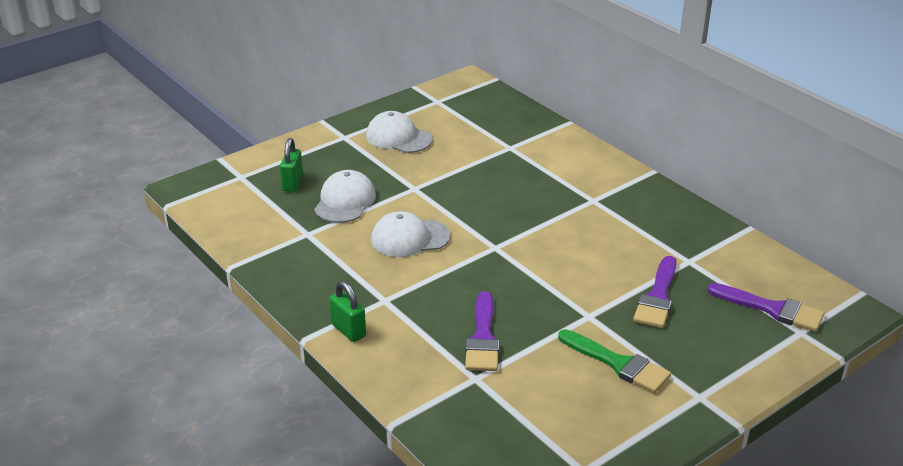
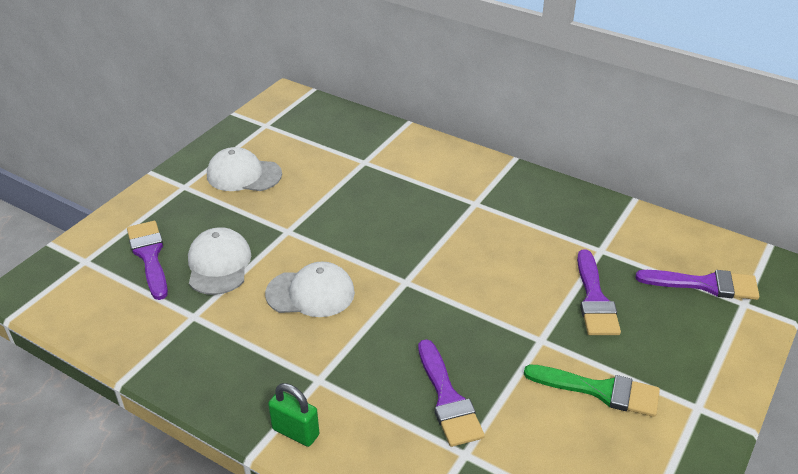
camera: 20 degrees left, 5 degrees up
(292, 183) = (149, 255): green padlock -> purple brush
(410, 238) = (310, 293): white cap -> white cap turned 150 degrees counterclockwise

